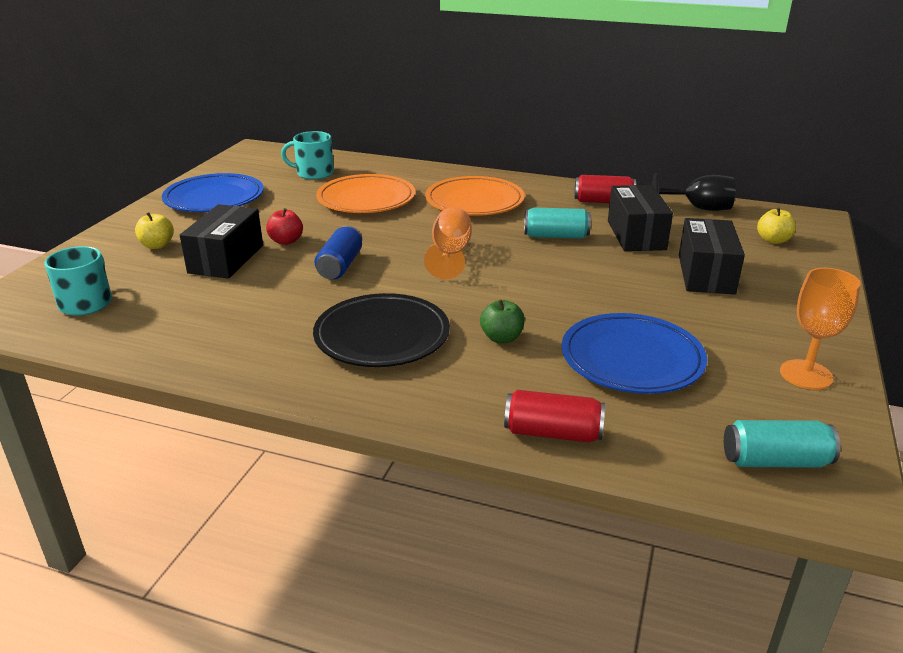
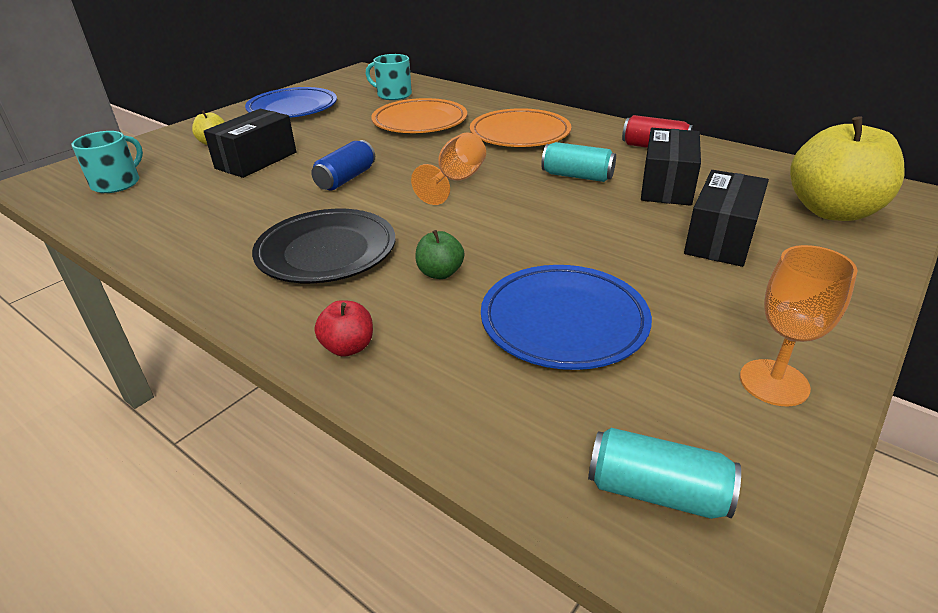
camera: 20 degrees right, 5 degrees up
(286, 241) = (319, 151): red apple -> red apple (348, 347)
(552, 433) = (411, 390): red can -> none
(698, 208) = (760, 166): black goblet -> none
(773, 240) = (832, 211): yellow apple -> yellow apple, size x2.23

